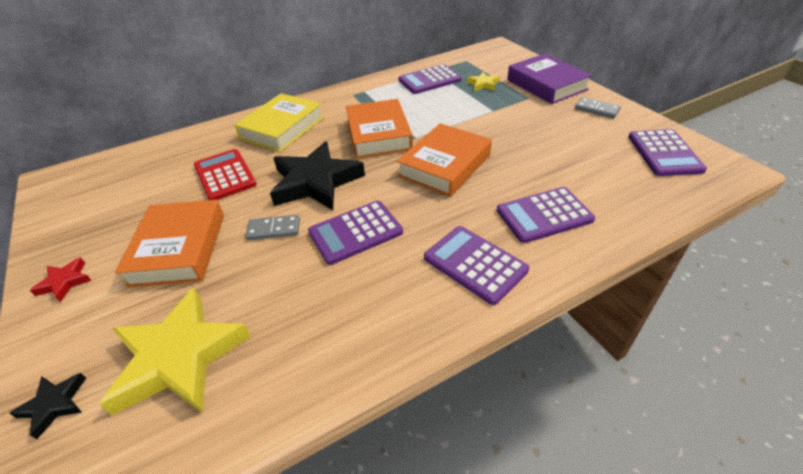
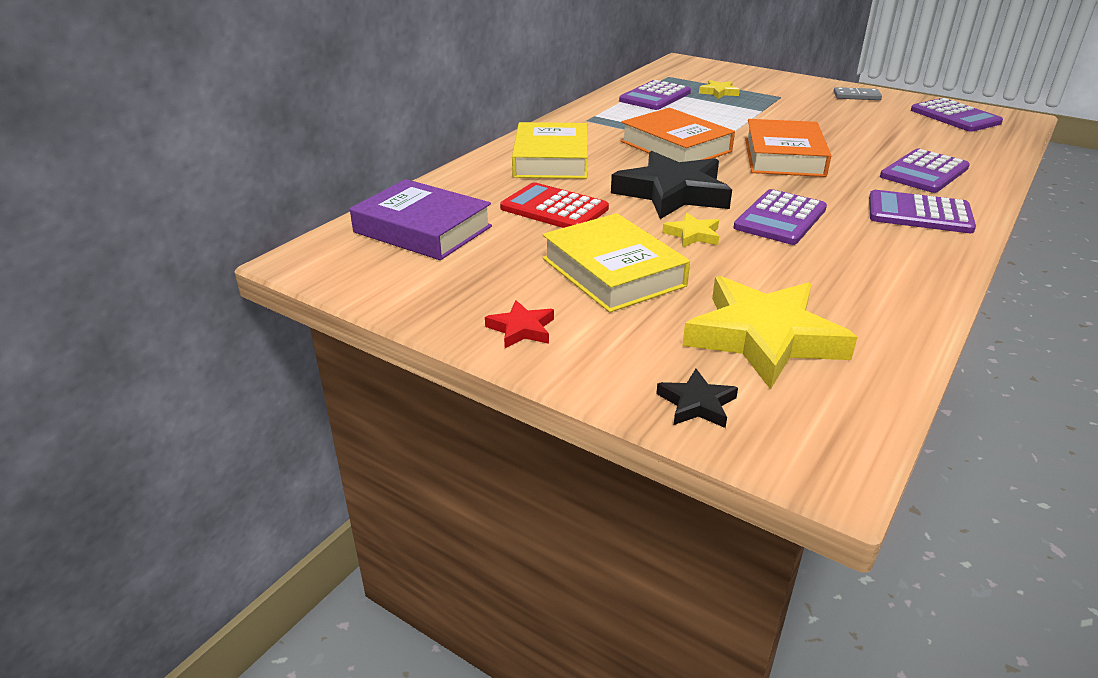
camera: 30 degrees left, 10 degrees down
(179, 249) = (613, 272): orange book -> yellow book
(274, 229) = (693, 235): grey domino -> yellow star
(546, 85) = (782, 85): purple book -> purple book (422, 229)

